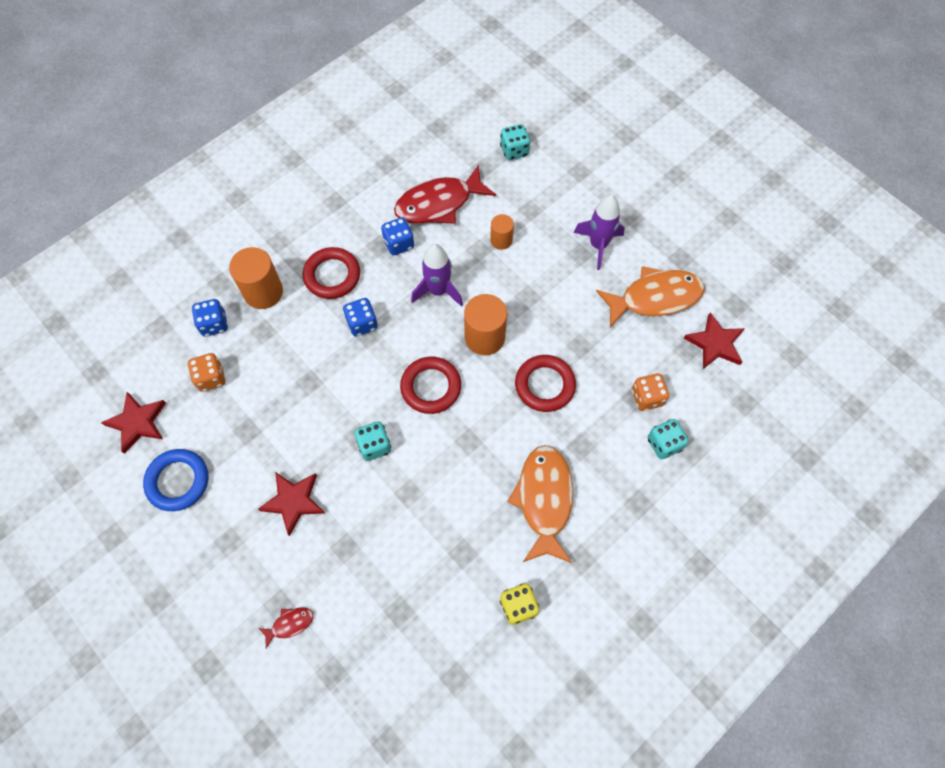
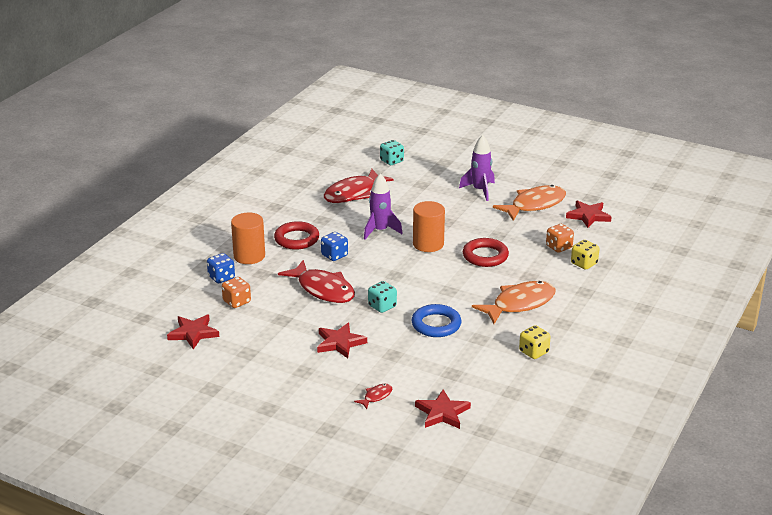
camera: 20 degrees left, 35 degrees down
(178, 481) = (245, 353): blue ring -> blue ring (436, 324)
(320, 387) = (323, 289): none -> red fish
(353, 687) = (442, 413): none -> red star
(399, 244) = (336, 216): blue dice -> none
(431, 387) = (405, 273): red ring -> none
(501, 240) = (410, 201): orange cylinder -> none
(544, 500) = (519, 304): orange fish -> orange fish turned 75 degrees clockwise
(664, 444) = (584, 264): turquoise dice -> yellow dice

